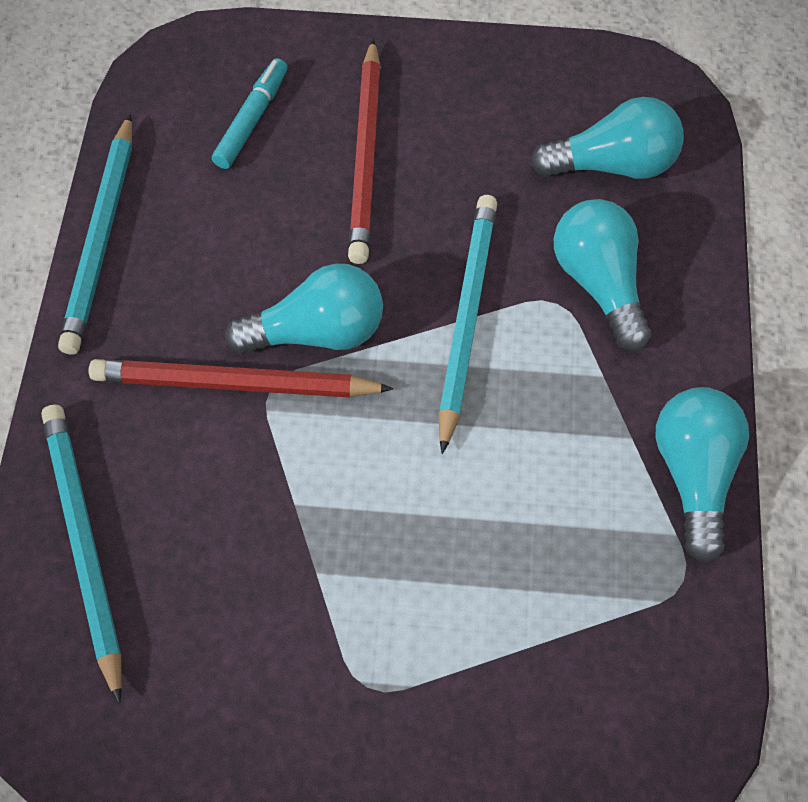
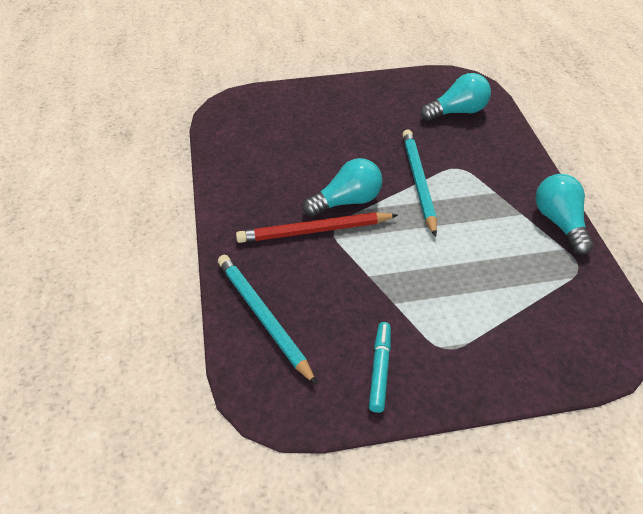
camera: 15 degrees left, 15 degrees down
(101, 238) = (217, 183): turquoise pencil -> none
(251, 120) = (275, 124): turquoise marker -> turquoise marker (379, 370)
(366, 155) = (338, 128): red pencil -> none
(599, 283) = (475, 157): turquoise light bulb -> none

